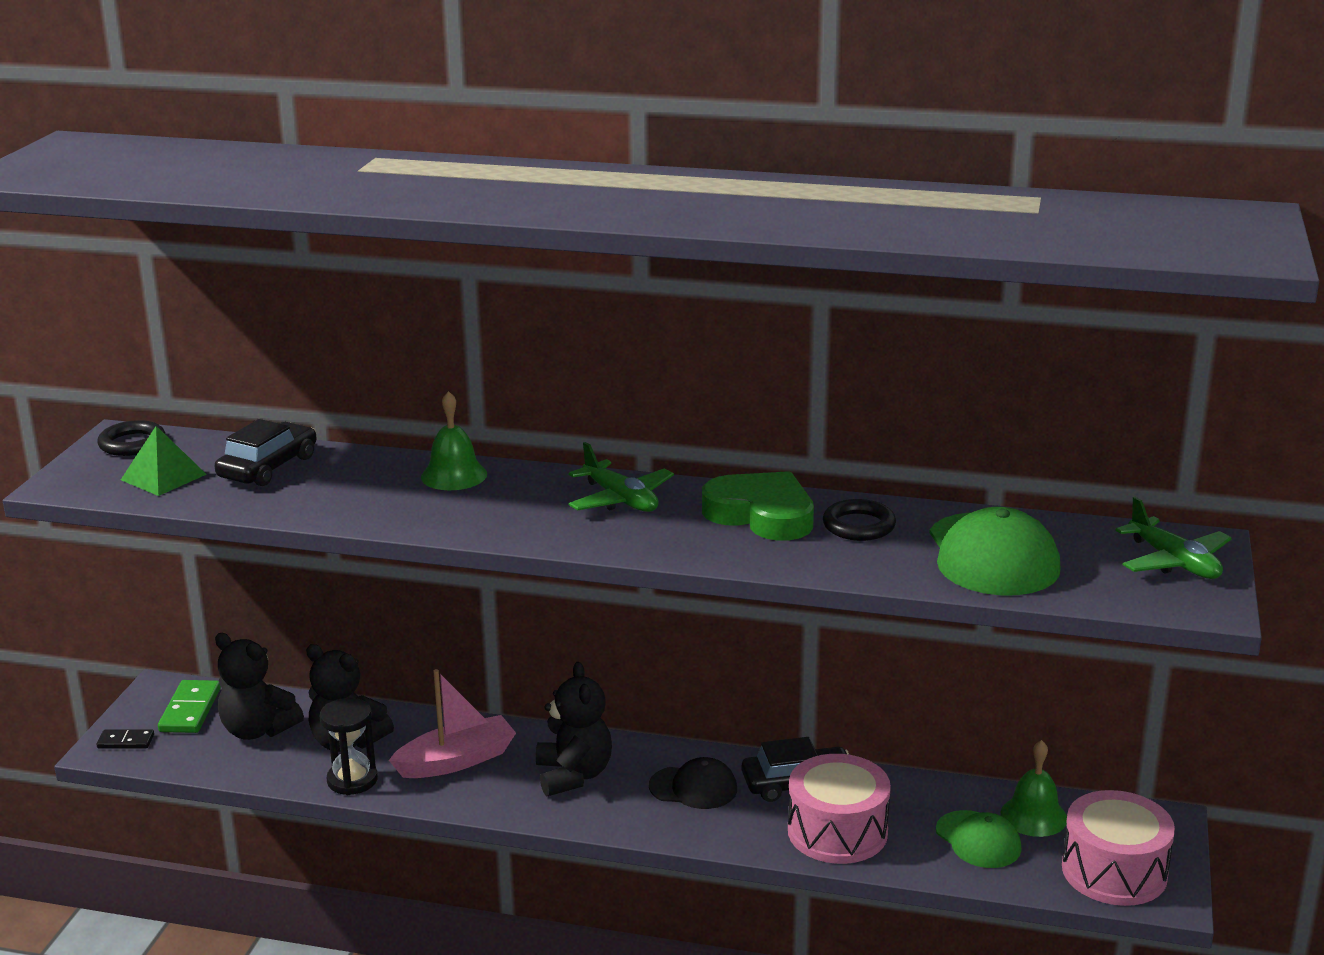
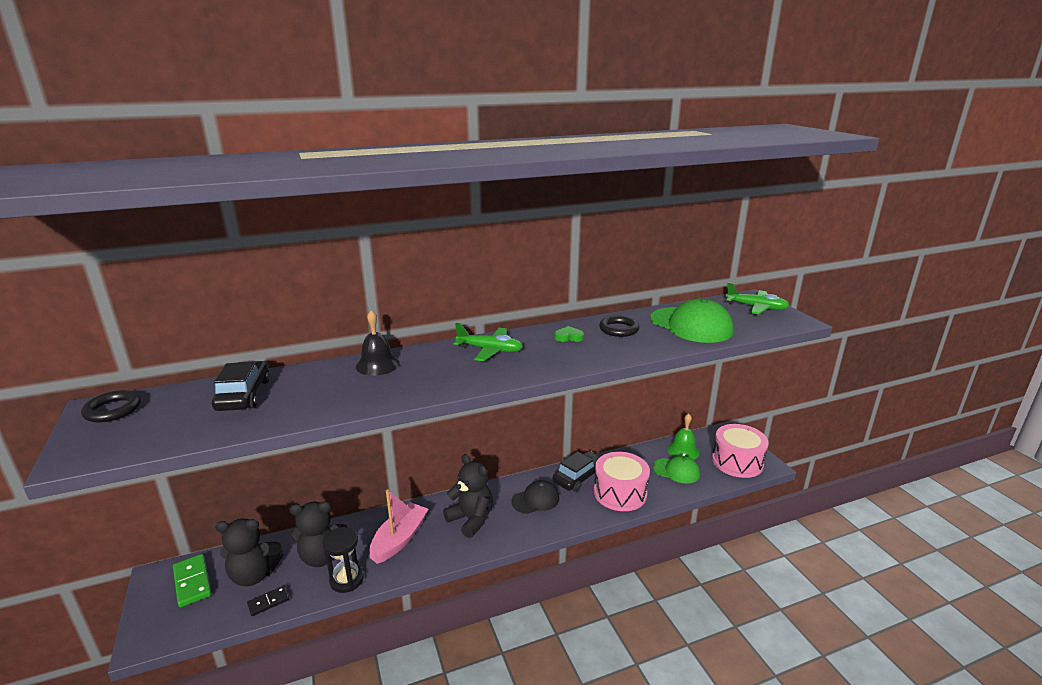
camera: 35 degrees left, 0 degrees up
(126, 741) = (157, 626): black domino -> black domino (268, 602)
(163, 477) = (164, 425): green pyramid -> none
(454, 475) = (377, 365): green bell -> black bell
(761, 514) = (569, 337): green heart -> green heart, size x0.43

